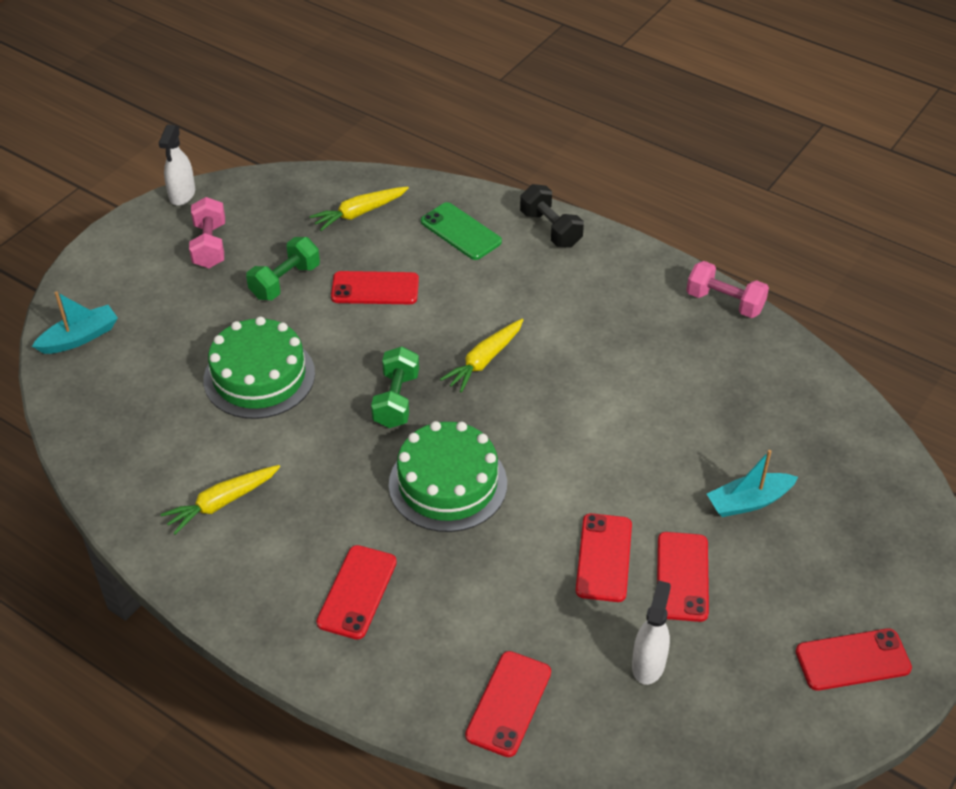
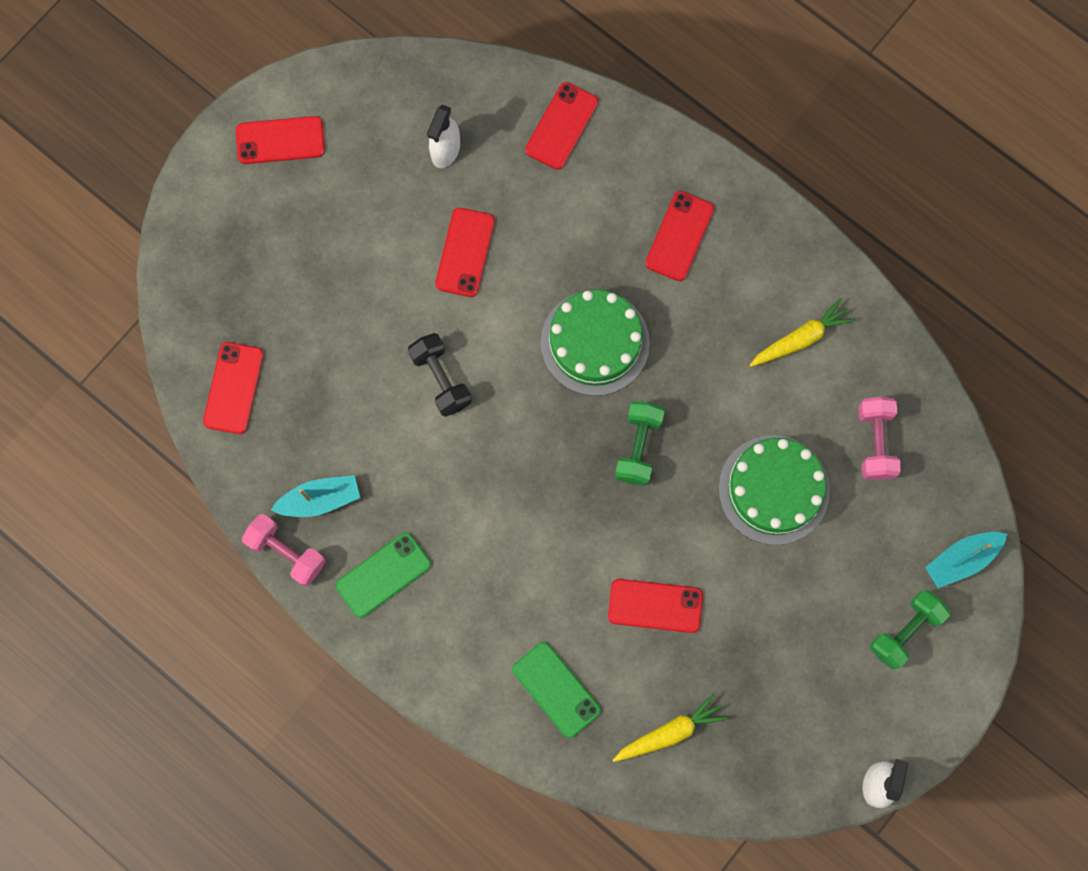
camera: 175 degrees left, 30 degrees up
(210, 246) = (837, 691): pink dumbbell -> pink dumbbell (875, 442)
(285, 281) = (752, 625): green dumbbell -> green dumbbell (905, 631)
(484, 361) = (547, 491): yellow carrot -> none
(550, 229) = (454, 685): black dumbbell -> black dumbbell (441, 379)
(630, 293) = (383, 575): none -> green phone
(682, 576) = (401, 228): red phone -> red phone (234, 388)
(748, 502) = (325, 300): turquoise boat -> turquoise boat (320, 499)

